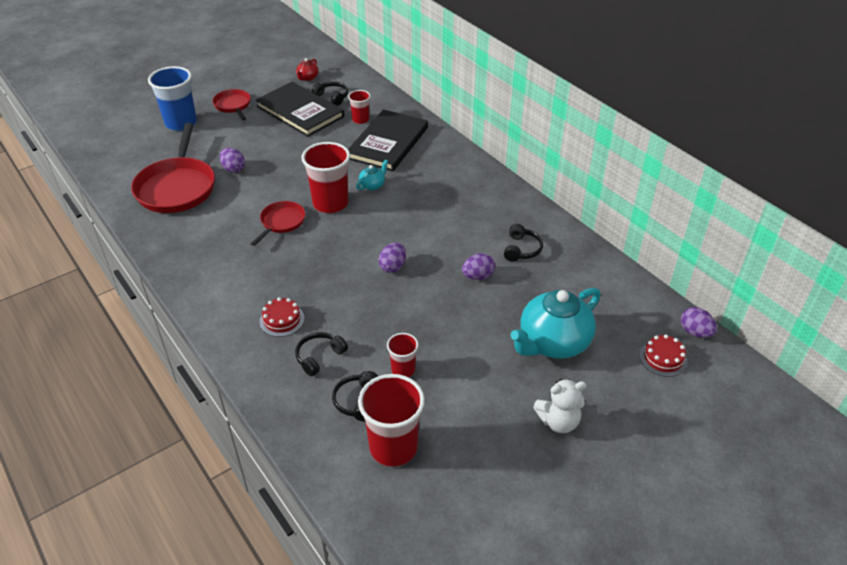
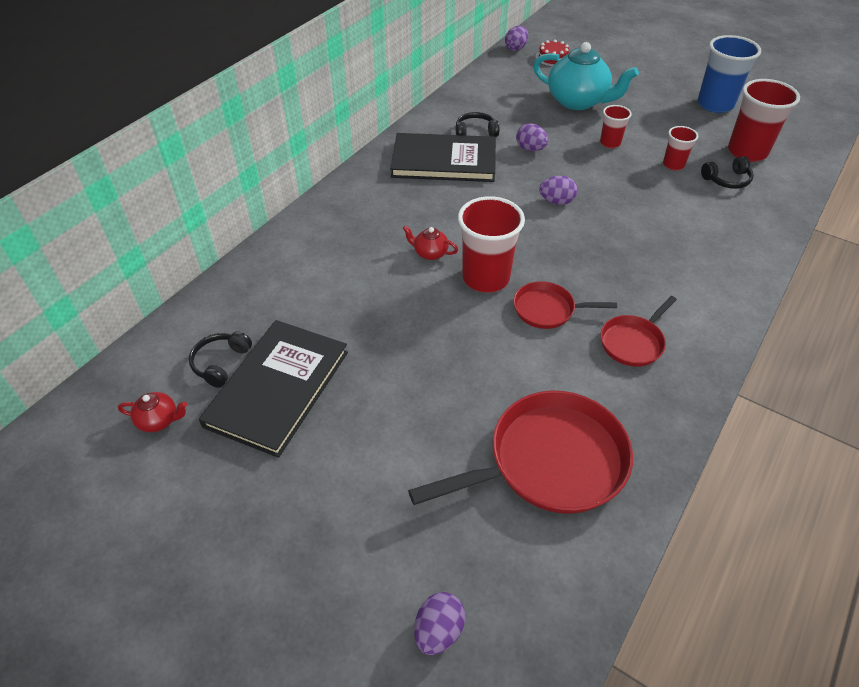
camera: 110 degrees left, 5 degrees up
(181, 123) = (371, 559): blue cup -> blue cup (715, 104)
(233, 105) = (284, 497): red pan -> red pan (633, 342)
(233, 169) = (468, 409): purple egg -> purple egg (438, 631)
(282, 320) = (688, 253): red cake -> none
(319, 357) = (706, 214): black headphones -> none
(360, 120) = (281, 308): red cup -> red cup (610, 143)
(372, 185) = (430, 253): turquoise teapot -> red teapot
(388, 143) = (331, 264): black book -> black book (444, 161)
(558, 421) = (650, 90): white teddy bear -> none

